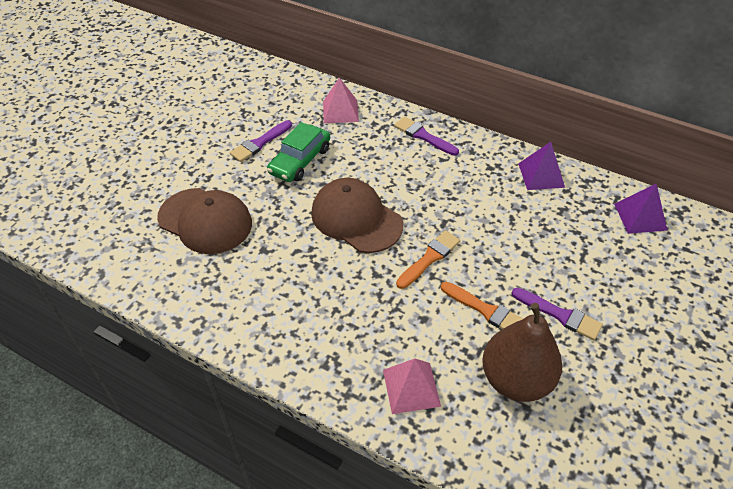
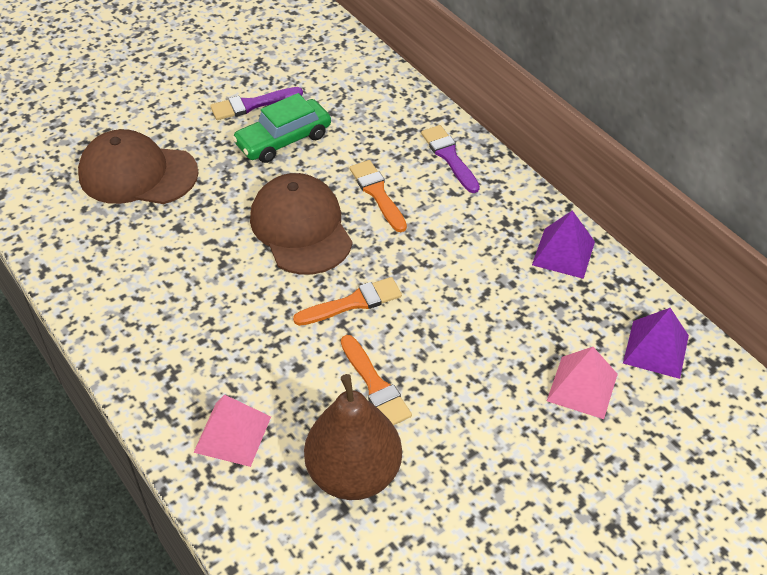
camera: 25 degrees right, 0 degrees up
(205, 221) = (137, 174): brown cap -> brown cap turned 135 degrees clockwise
(340, 111) = (370, 95): pink pyramid -> pink pyramid (582, 387)
(392, 176) = (377, 193): none -> orange brush
(560, 315) = (460, 425): purple brush -> none

